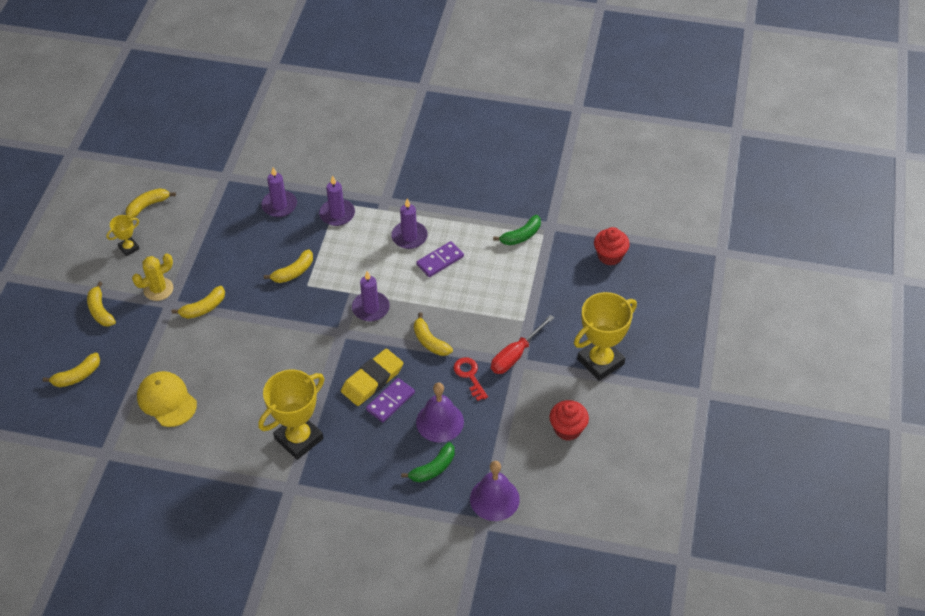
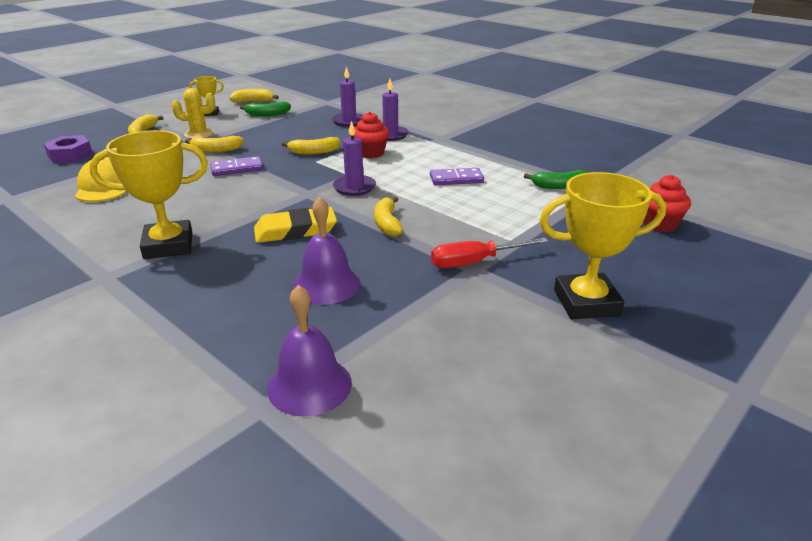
camera: 30 degrees right, 20 degrees down
(77, 376) = (70, 155): yellow banana -> purple nut
(390, 401) = (293, 251): purple domino -> purple domino (237, 169)
(409, 237) = (441, 160): purple candle -> none
(433, 468) = (269, 322): green banana -> green banana (267, 114)
(469, 376) = (403, 260): red key -> none
(567, 429) = (485, 351): red cupcake -> red cupcake (371, 153)

